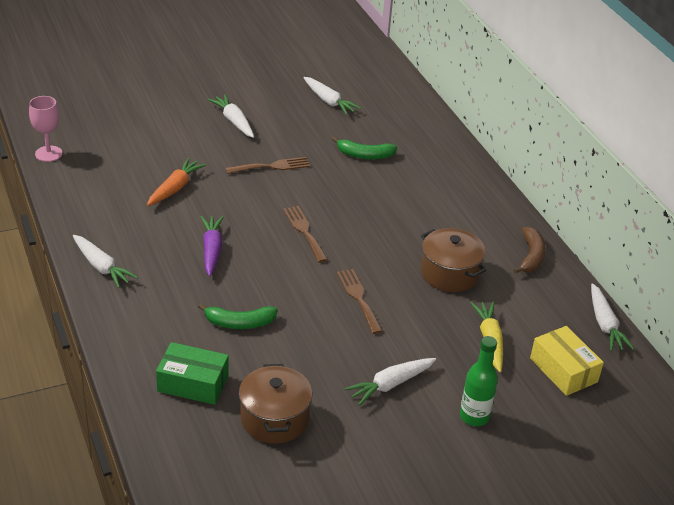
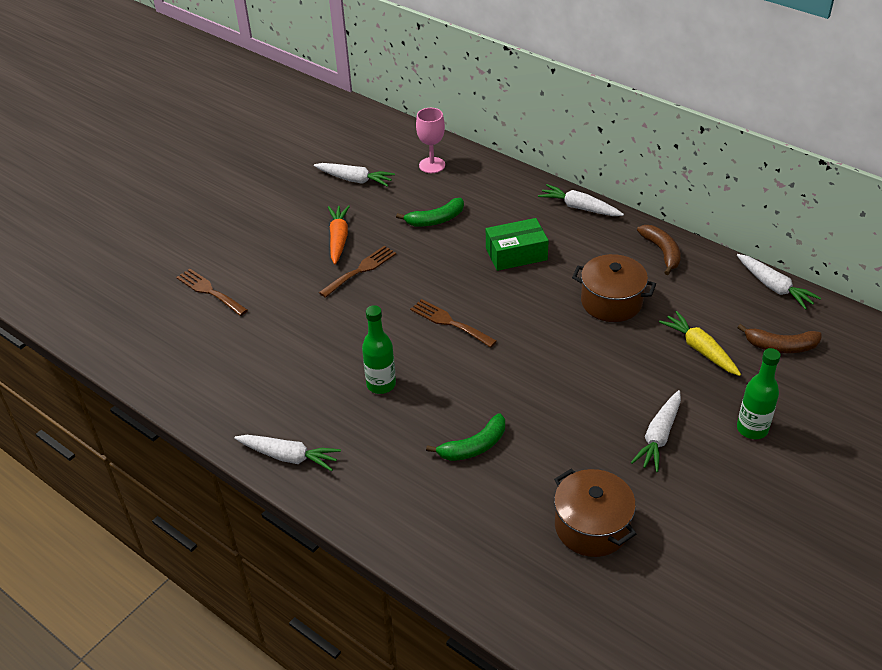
camera: 25 degrees left, 5 degrees up
(48, 154) = (122, 360): pink goblet -> pink goblet (432, 165)
(175, 188) = (287, 337): orange carrot -> orange carrot (338, 239)
(193, 383) = (487, 532): green box -> green box (516, 254)
(211, 250) = (381, 384): purple carrot -> green bottle
(234, 121) = (282, 240): white carrot -> white carrot (579, 208)
(358, 298) = (556, 365): brown fork -> brown fork (209, 291)
(563, 370) = (780, 346): yellow box -> brown banana

